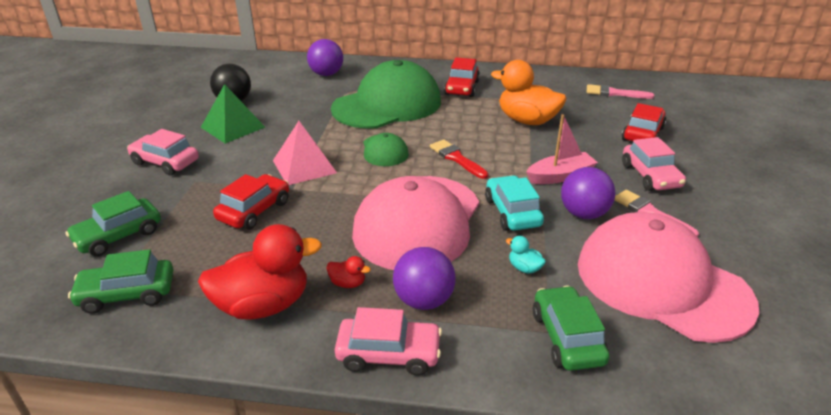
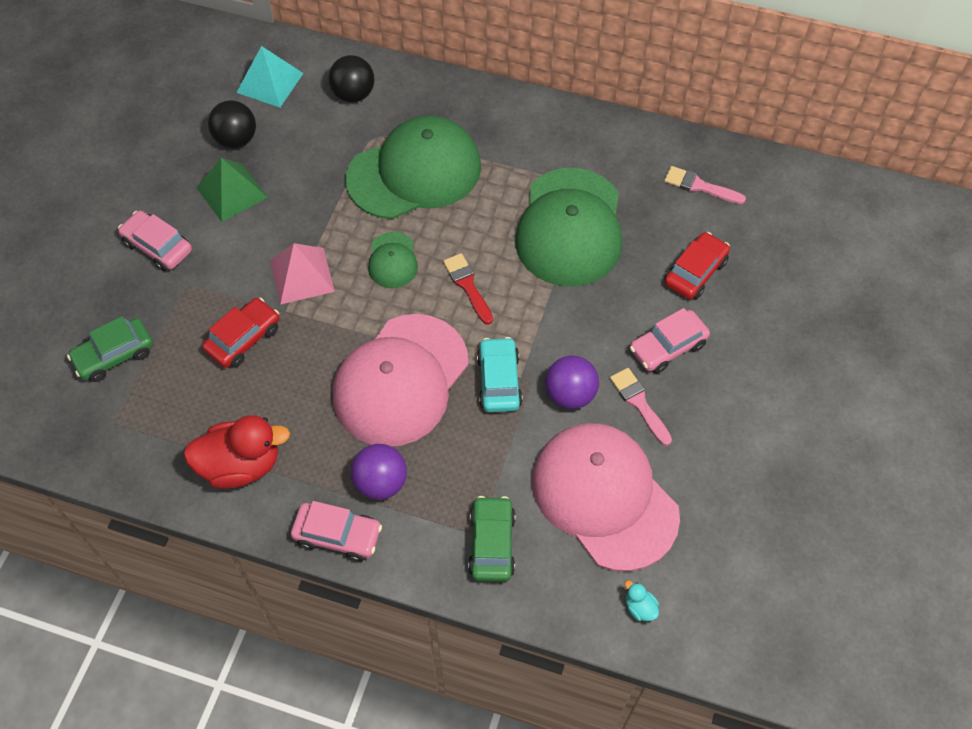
camera: 10 degrees right, 25 degrees up
(127, 294) = (125, 432): green car -> none
(258, 74) = (270, 82): none -> turquoise pyramid
(326, 74) = (353, 94): purple ball -> black ball
(348, 283) = (318, 451): red duck -> none
(461, 88) = (513, 148): red car -> none
(524, 268) = (484, 458): turquoise duck -> turquoise duck (639, 607)
(527, 121) = (570, 228): orange duck -> green cap
(560, 176) = (570, 332): pink boat -> none
(650, 176) = (667, 347): pink car -> pink car turned 60 degrees clockwise

